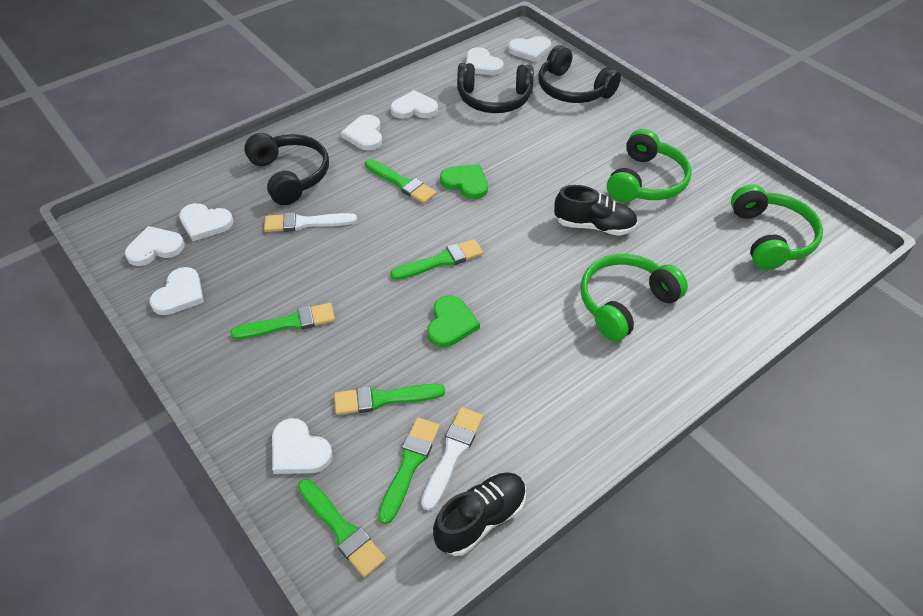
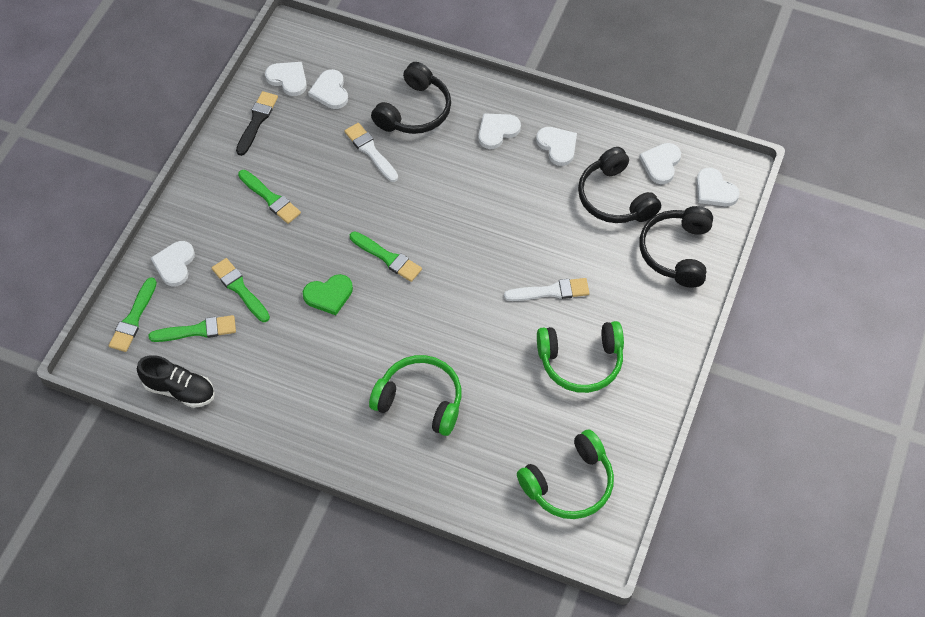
camera: 60 degrees right, 10 degrees up
(179, 294) = (257, 121): white heart -> black brush
(401, 183) = (456, 187): green brush -> none
(452, 453) = (219, 350): white brush -> white brush (551, 291)
(466, 183) = (487, 231): green heart -> none
(594, 226) = (495, 345): black shoe -> none

